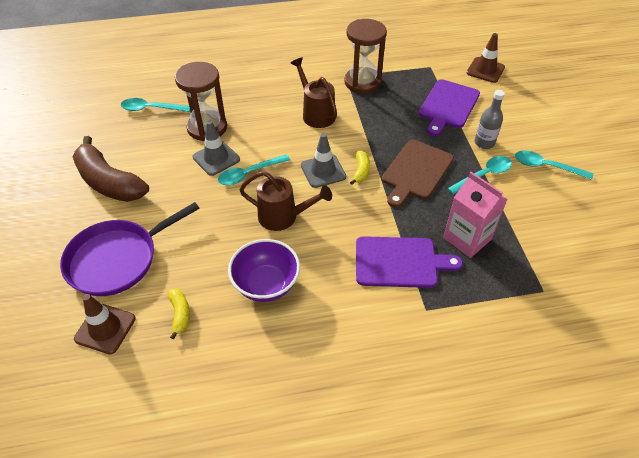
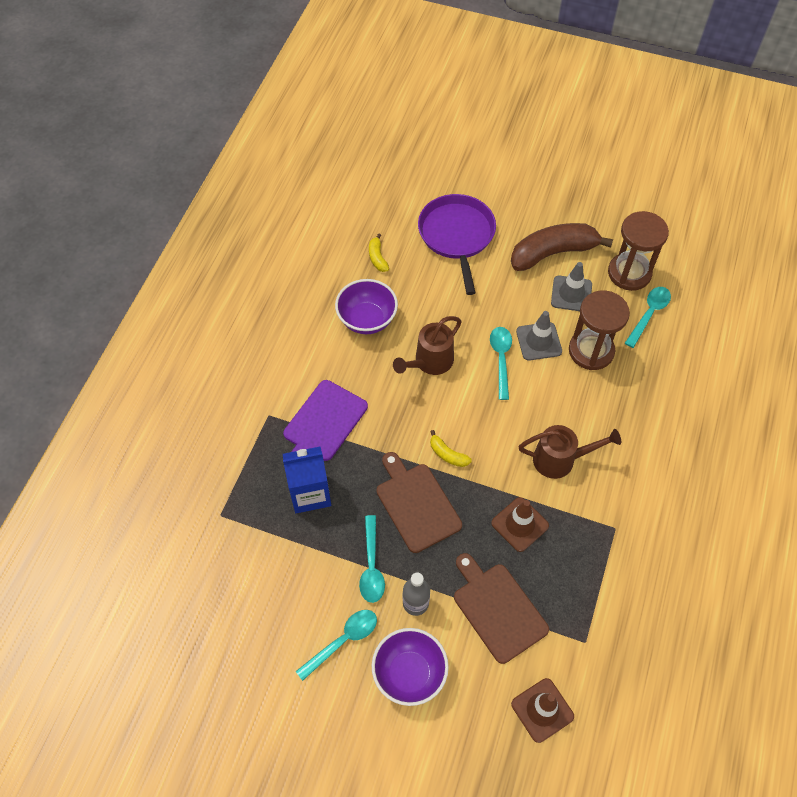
camera: 120 degrees right, 10 degrees up
(105, 328) = (395, 213): brown traffic cone -> brown traffic cone (519, 524)
(180, 314) = (377, 258): yellow banana -> yellow banana turned 60 degrees clockwise
(323, 171) = (468, 421): grey traffic cone -> grey traffic cone (571, 294)
(362, 82) = (593, 539): brown hourglass -> brown hourglass (629, 273)
(448, 106) = (497, 609): purple cutting board -> brown cutting board
(467, 238) = (310, 493): pink carton -> blue carton
(528, 128) = (409, 673): none -> purple bowl

